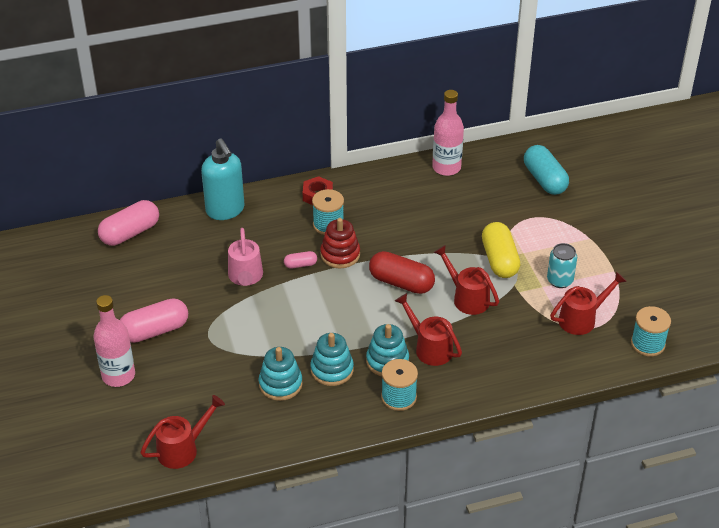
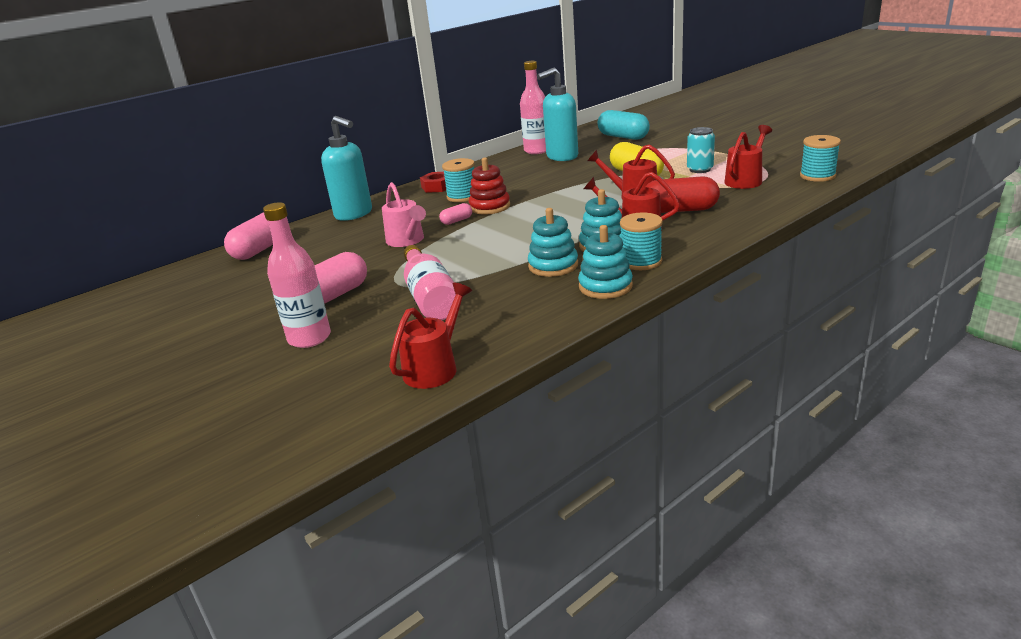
camera: 20 degrees left, 15 degrees down
(221, 367) = (430, 297): none -> pink bottle
(280, 384) = (508, 289): turquoise stacking toy -> turquoise stacking toy (605, 286)
(401, 283) = (564, 205): red capsule -> red capsule (680, 210)
(459, 192) = (561, 157): none -> turquoise soap dispenser

